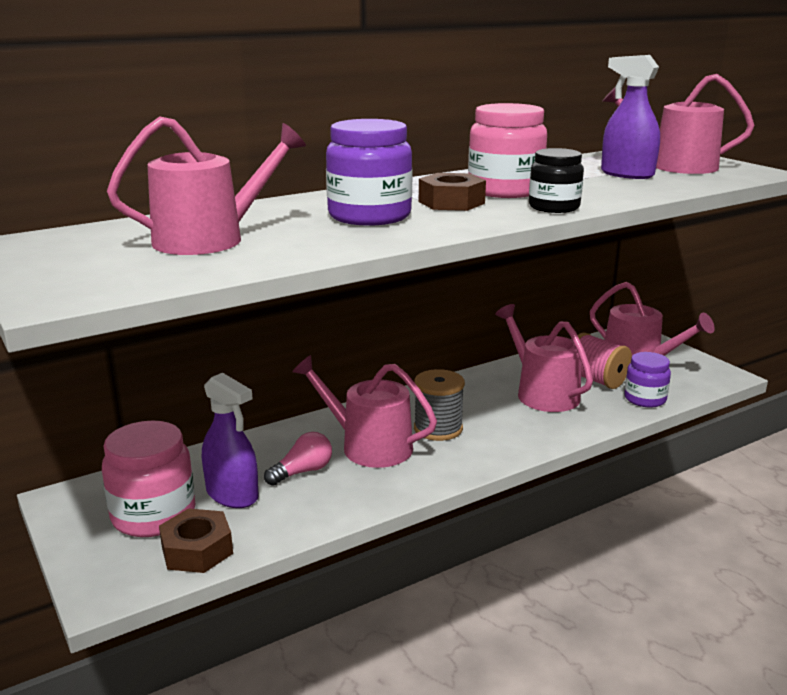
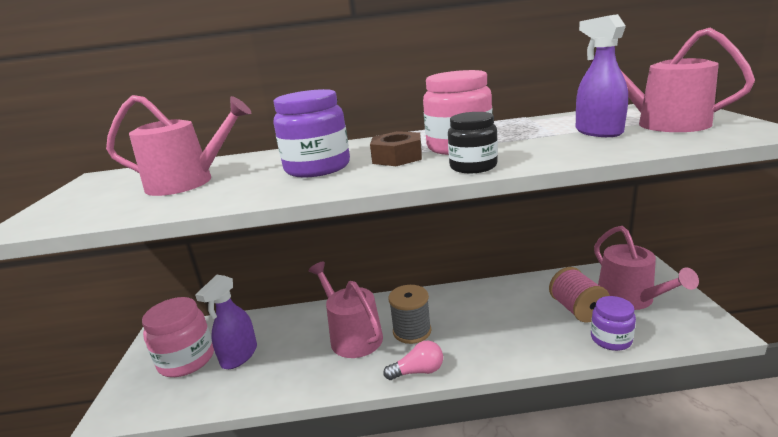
camera: 30 degrees right, 0 degrees up
(197, 550) = (182, 396): brown nut -> none
(232, 495) = (239, 355): purple spray bottle -> purple spray bottle turned 45 degrees clockwise
(302, 472) = (294, 347): pink light bulb -> pink light bulb (418, 371)
(542, 393) = (519, 314): pink watering can -> none

